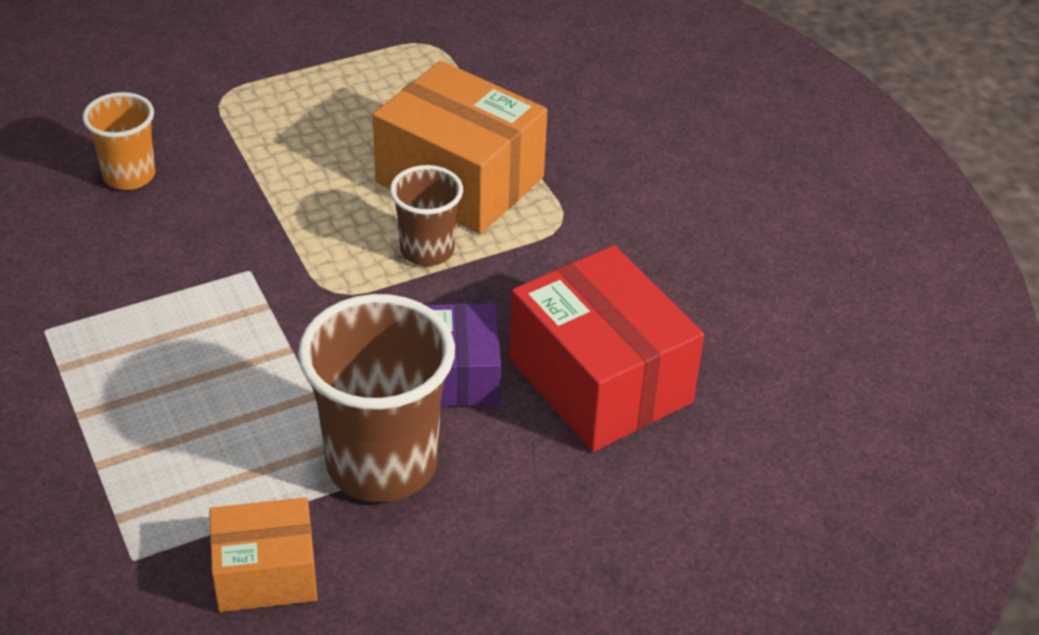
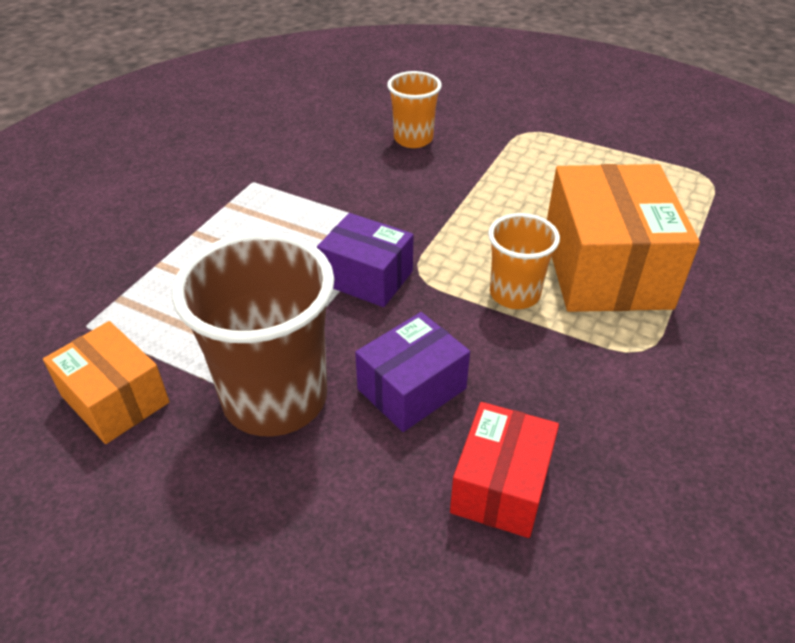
camera: 55 degrees right, 0 degrees up
(299, 327) = (367, 277): none -> purple box
(427, 250) = (514, 294): brown cup -> orange cup
(600, 380) = (501, 486): red box -> red box, size x0.58

